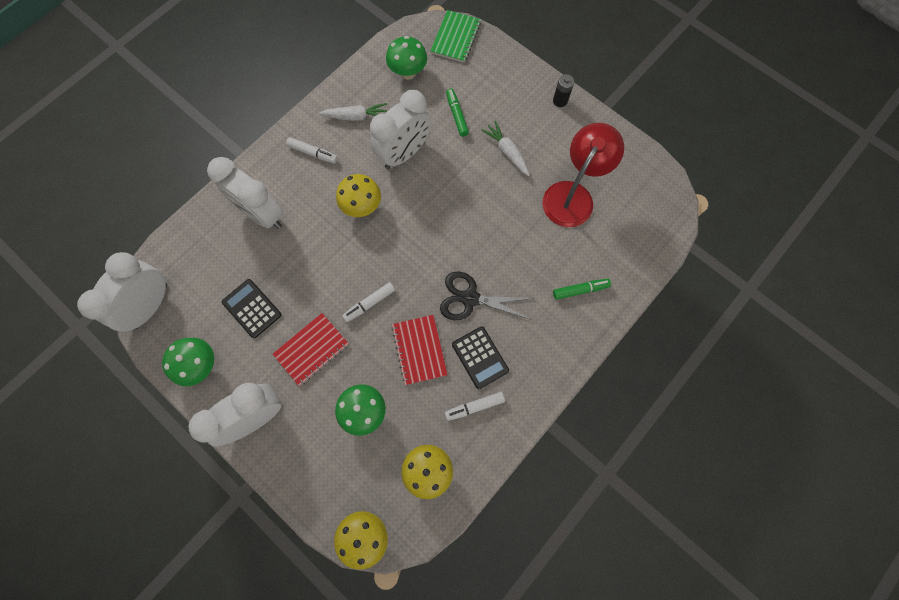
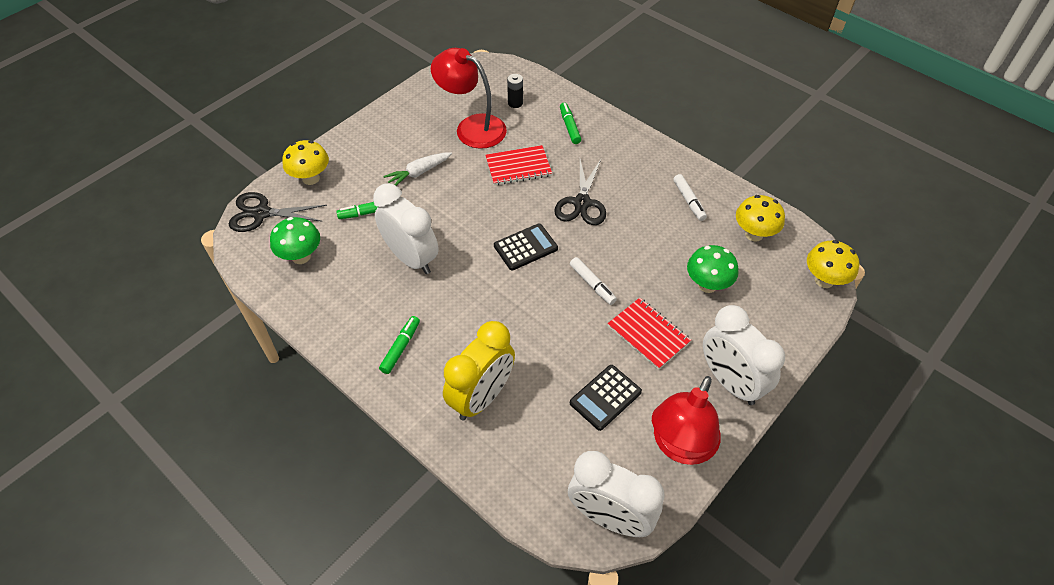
camera: 90 degrees left, 20 degrees down
(200, 365) = (680, 446): green mushroom -> red lamp
(262, 214) = (481, 397): white clock -> yellow clock
(313, 153) = (401, 348): white marker -> green marker
(356, 117) = (354, 305): white carrot -> none
(362, 206) = (476, 295): yellow mushroom -> yellow mushroom (311, 178)
(419, 350) = (638, 242): red notebook -> red notebook (518, 167)
(455, 38) = (261, 213): green notebook -> black scissors
(480, 357) = (641, 196): black calculator -> black calculator (525, 247)
(560, 101) = (363, 132): black battery -> black battery (515, 103)

